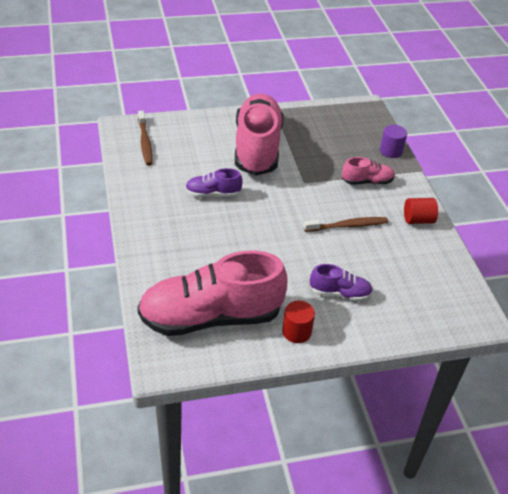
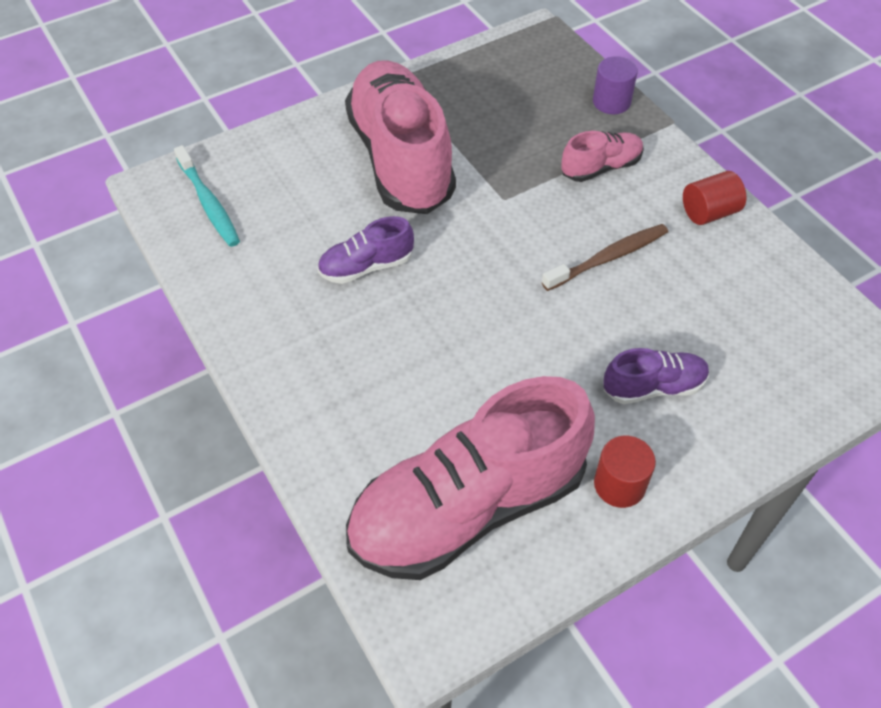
camera: 15 degrees left, 10 degrees up
(145, 142) = (209, 203): brown toothbrush -> turquoise toothbrush

